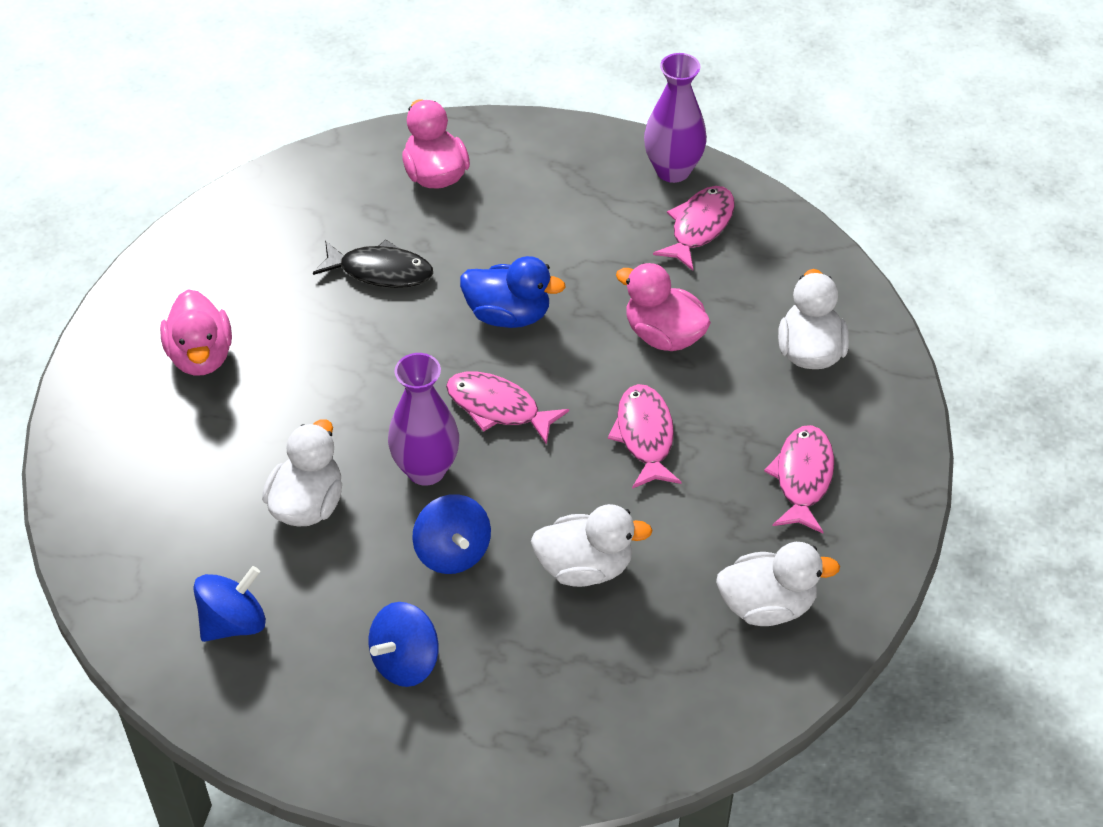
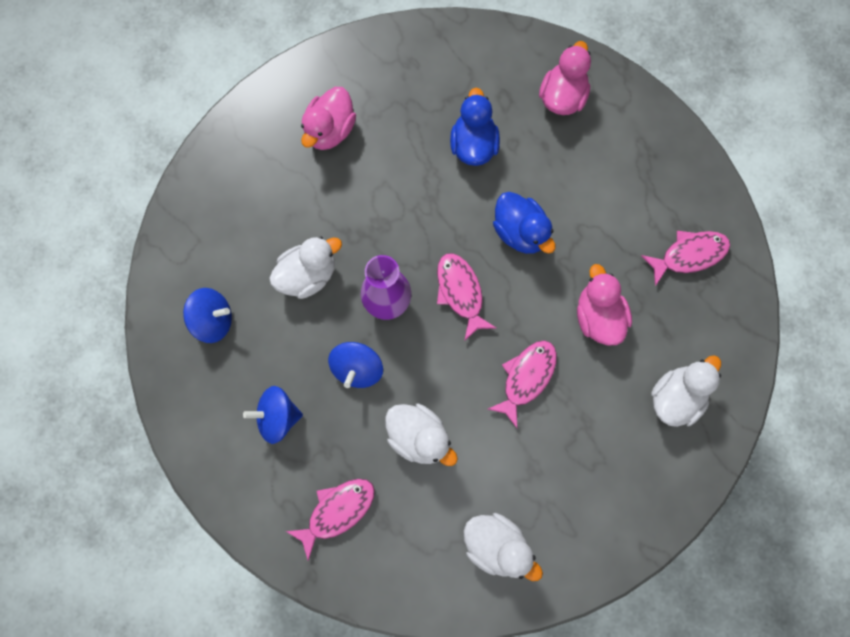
camera: 40 degrees right, 25 degrees up
(380, 271) = (473, 145): black fish -> blue duck
(673, 170) = (710, 200): purple vase -> none
(803, 478) = (592, 480): pink fish -> pink fish (337, 511)

